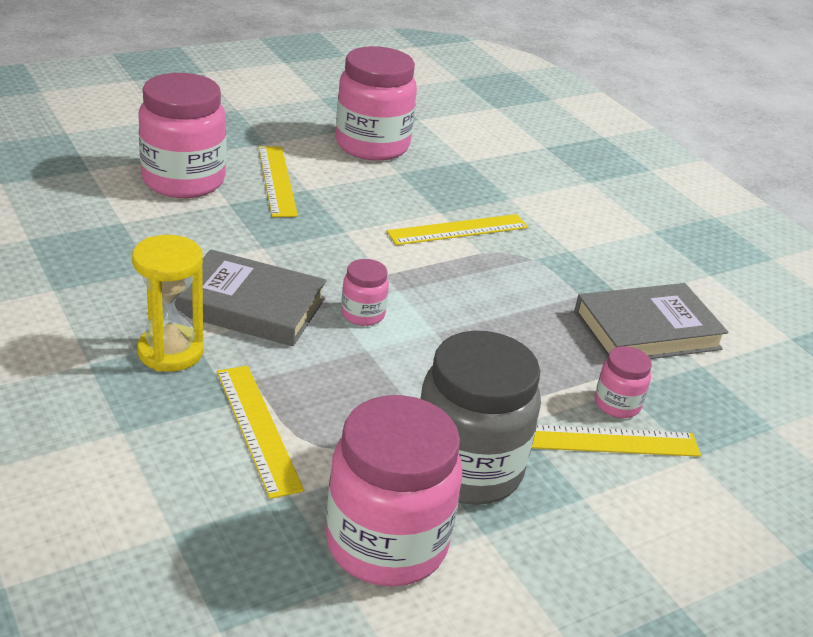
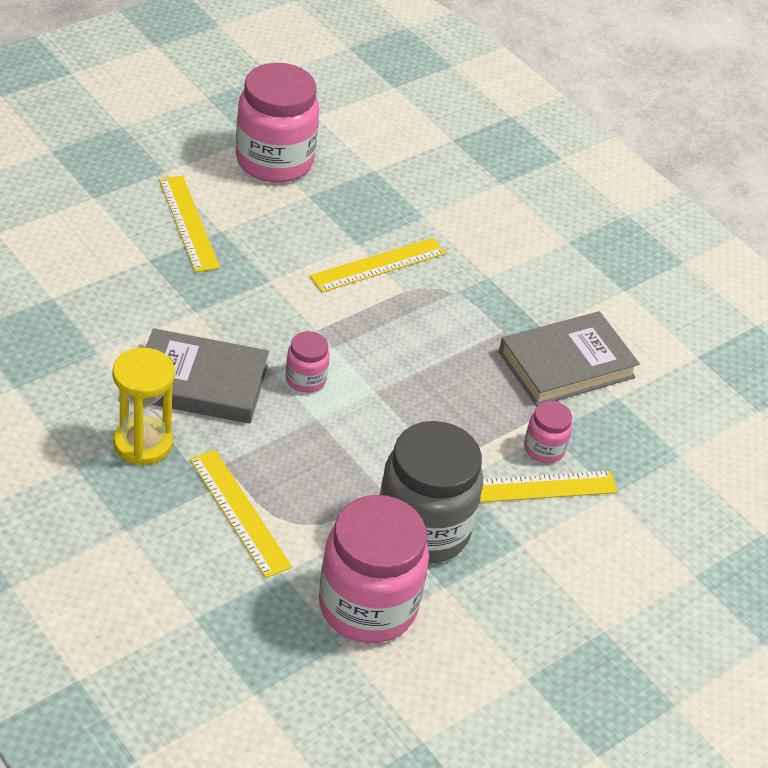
camera: 10 degrees left, 10 degrees up
(183, 181) = (96, 235): pink jar -> none

